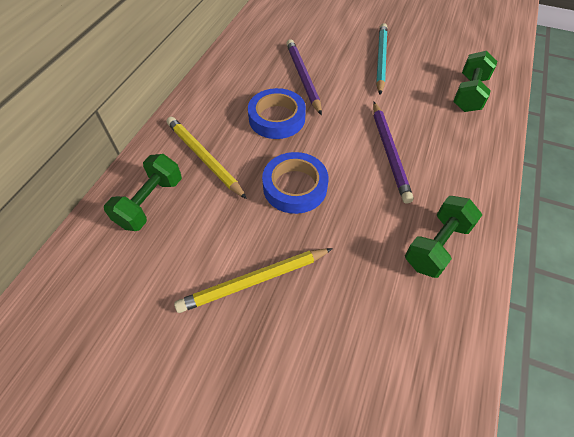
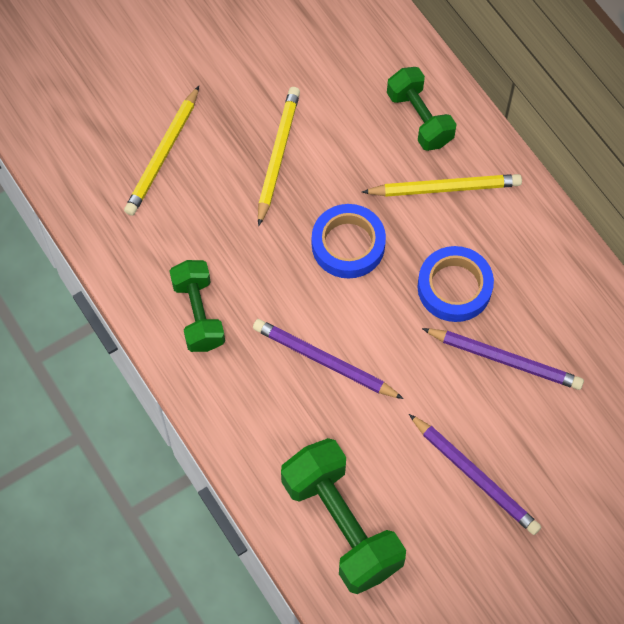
camera: 125 degrees right, 10 degrees up
(327, 386) = (163, 154): none -> yellow pencil
(380, 60) = (475, 476): turquoise pencil -> purple pencil
(469, 94) = (341, 525): green dumbbell -> green dumbbell, size x1.57

